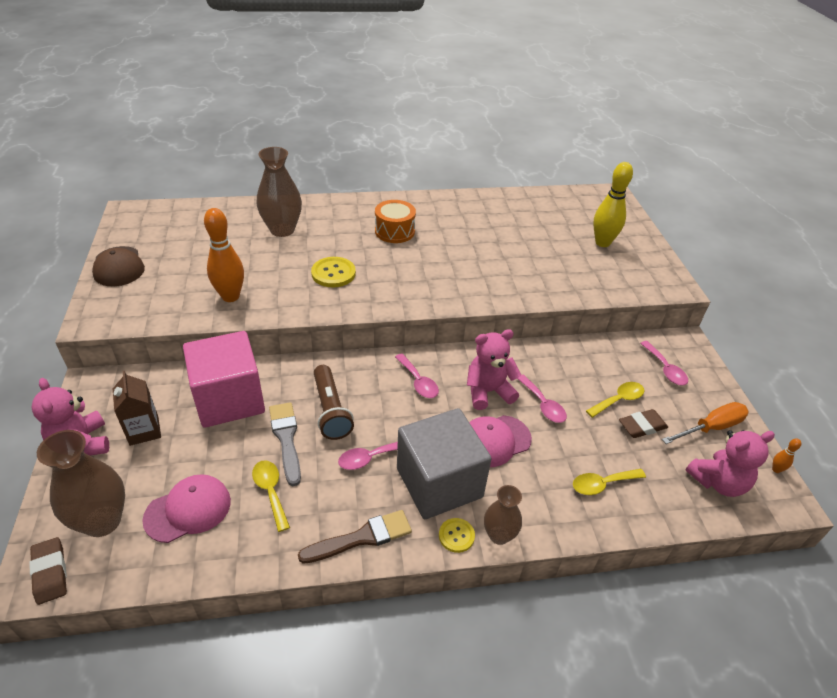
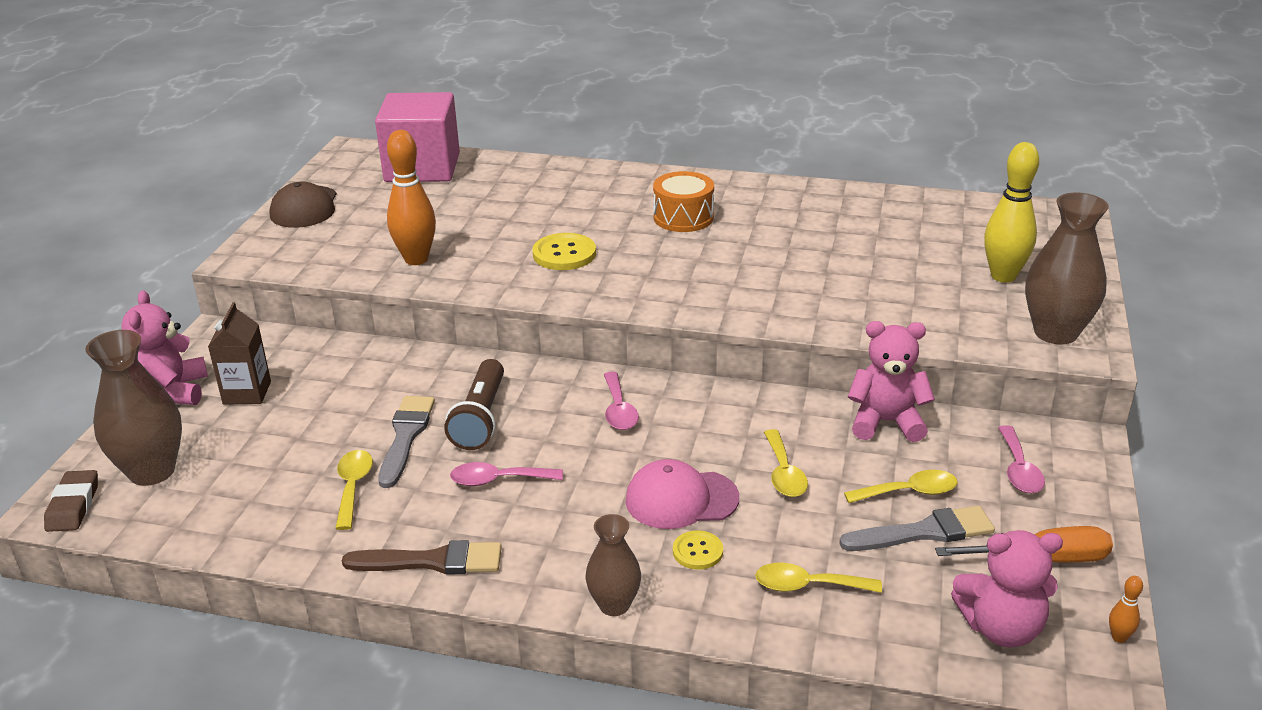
camera: 25 degrees right, 10 degrees down
(188, 510) = (248, 483): pink cap -> none
(229, 399) = (363, 381): pink cube -> pink cube (422, 168)
(282, 230) = (529, 195): brown vase -> brown vase (1055, 333)
(439, 483) = (571, 528): grey cube -> none
(456, 536) = (556, 590): yellow button -> yellow button (697, 551)
(488, 392) = (711, 441): pink teddy bear -> pink teddy bear (886, 422)
(543, 405) = (784, 473): pink spoon -> yellow spoon
(642, 426) = (924, 532): brown eraser -> grey brush

